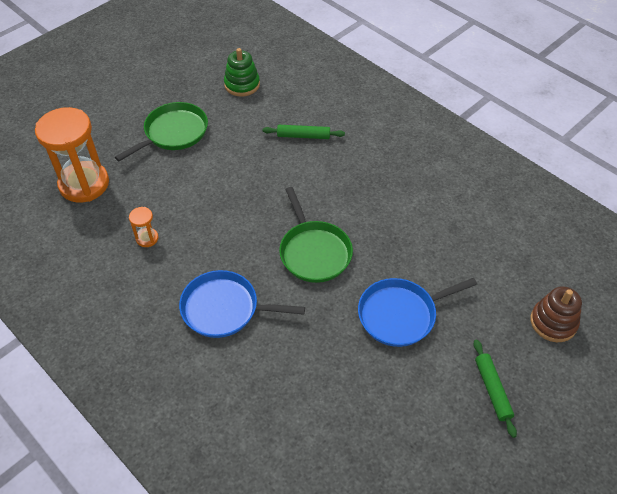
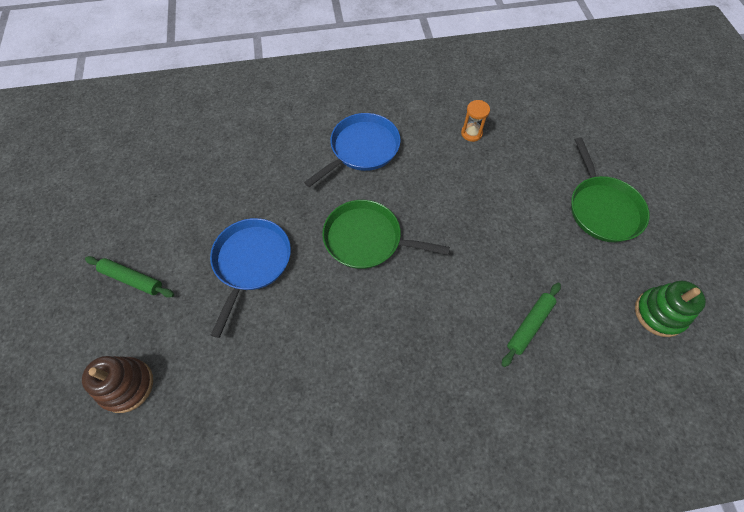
camera: 125 degrees right, 10 degrees up
(84, 184) = (566, 118): orange hourglass -> none

